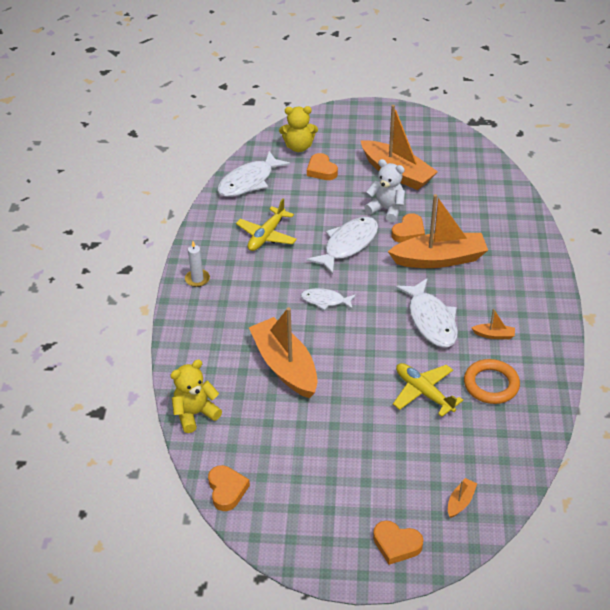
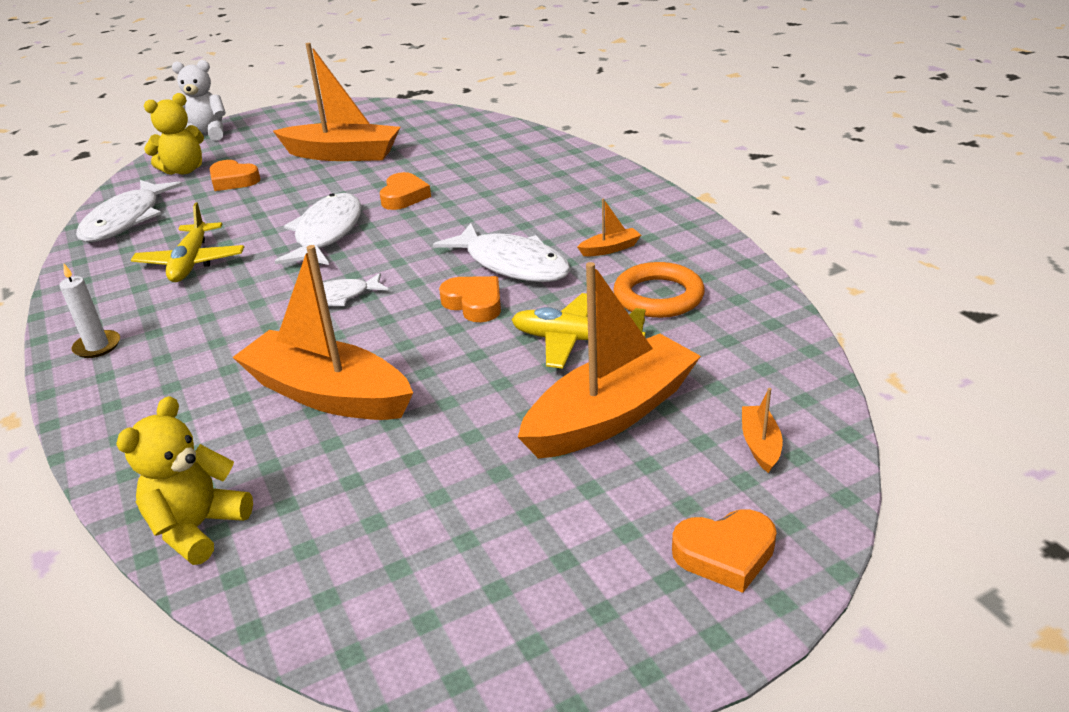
camera: 30 degrees left, 10 degrees down
(227, 490) = (342, 624): orange heart -> orange heart (474, 303)
(386, 209) = (355, 187): white teddy bear -> white teddy bear (206, 134)
(439, 259) = (468, 206): orange boat -> orange boat (611, 414)

